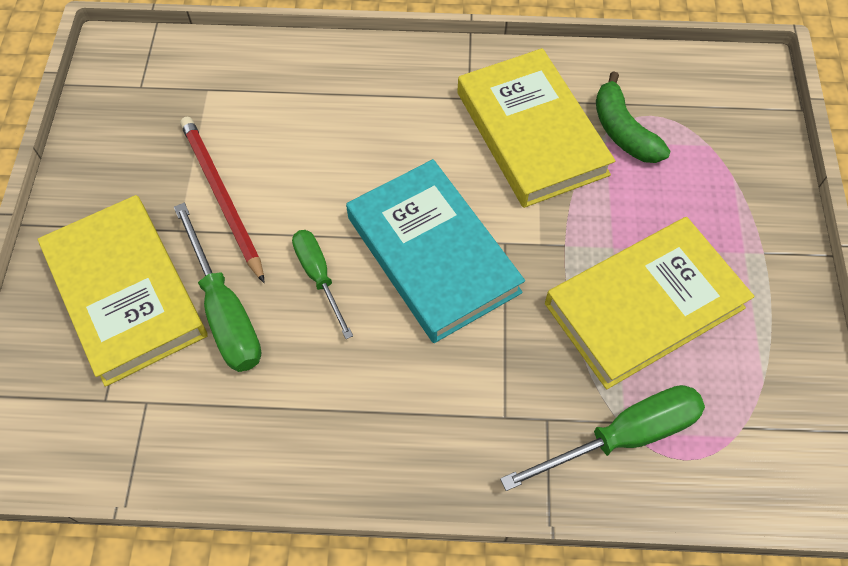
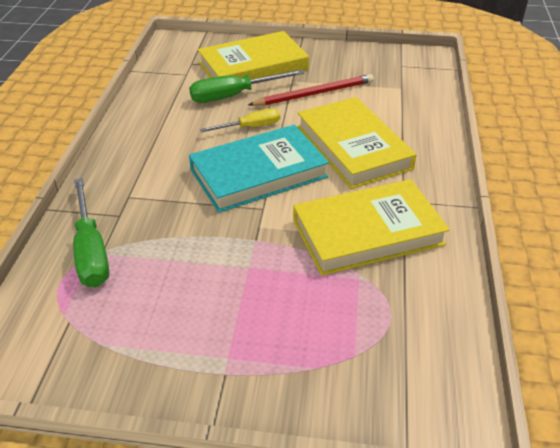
camera: 95 degrees right, 20 degrees down
(319, 276) = (250, 127): green screwdriver -> yellow screwdriver
(623, 131) = (371, 291): green banana -> none
(644, 306) = (190, 278): yellow book -> yellow book (353, 147)

